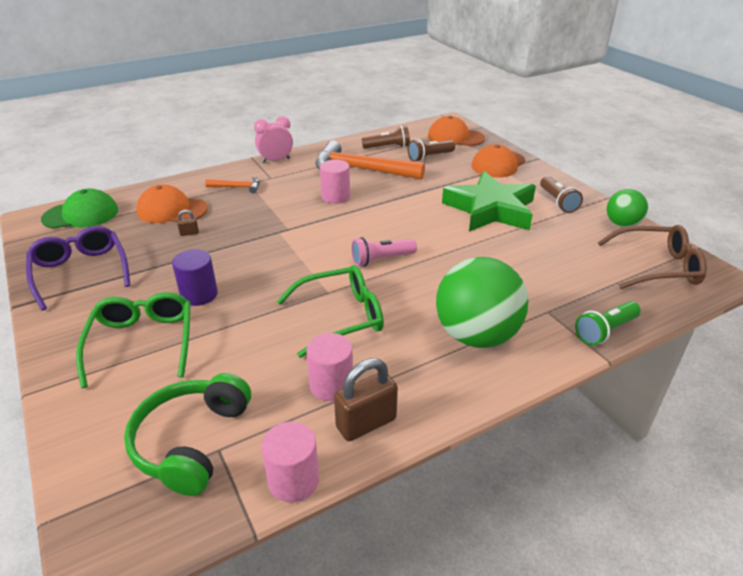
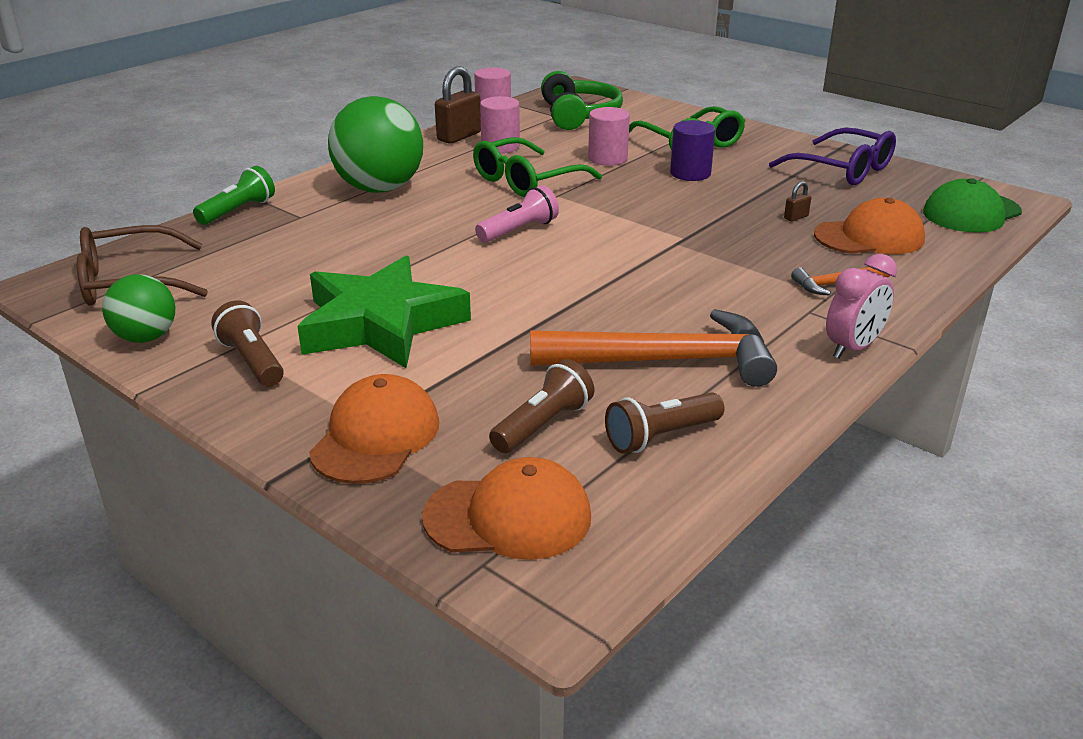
camera: 160 degrees right, 5 degrees down
(335, 197) = (658, 298): pink cylinder -> pink cylinder (607, 158)

